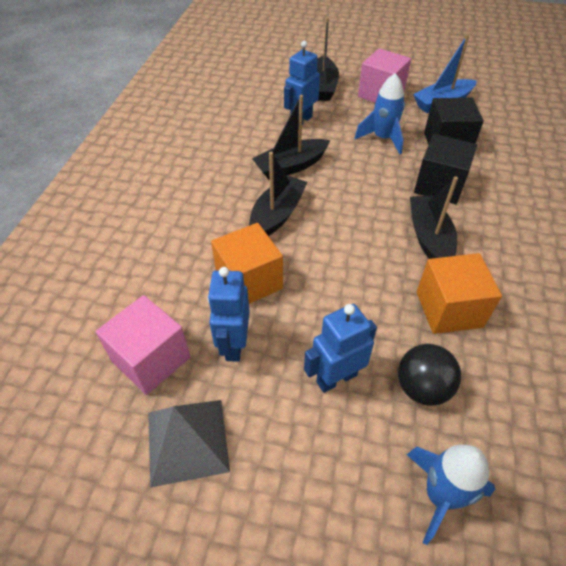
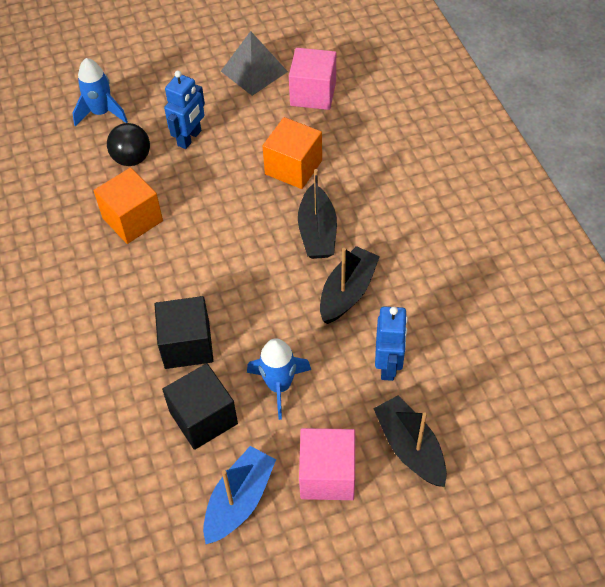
camera: 150 degrees right, 5 degrees up
(234, 344) = (269, 125): blue robot -> none
(429, 238) = (172, 276): black boat -> none

